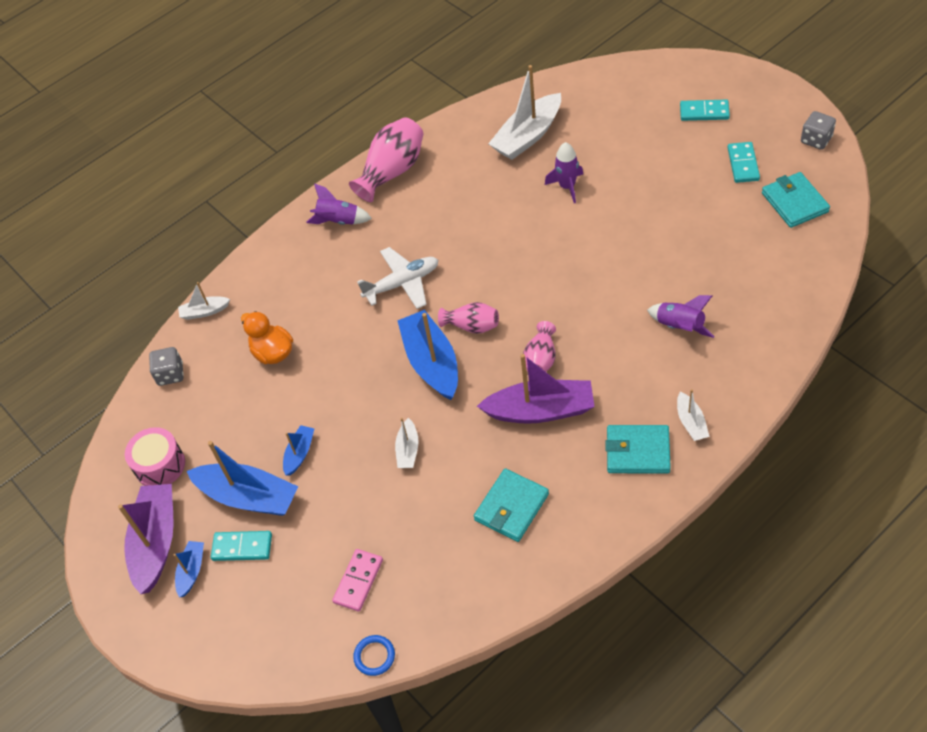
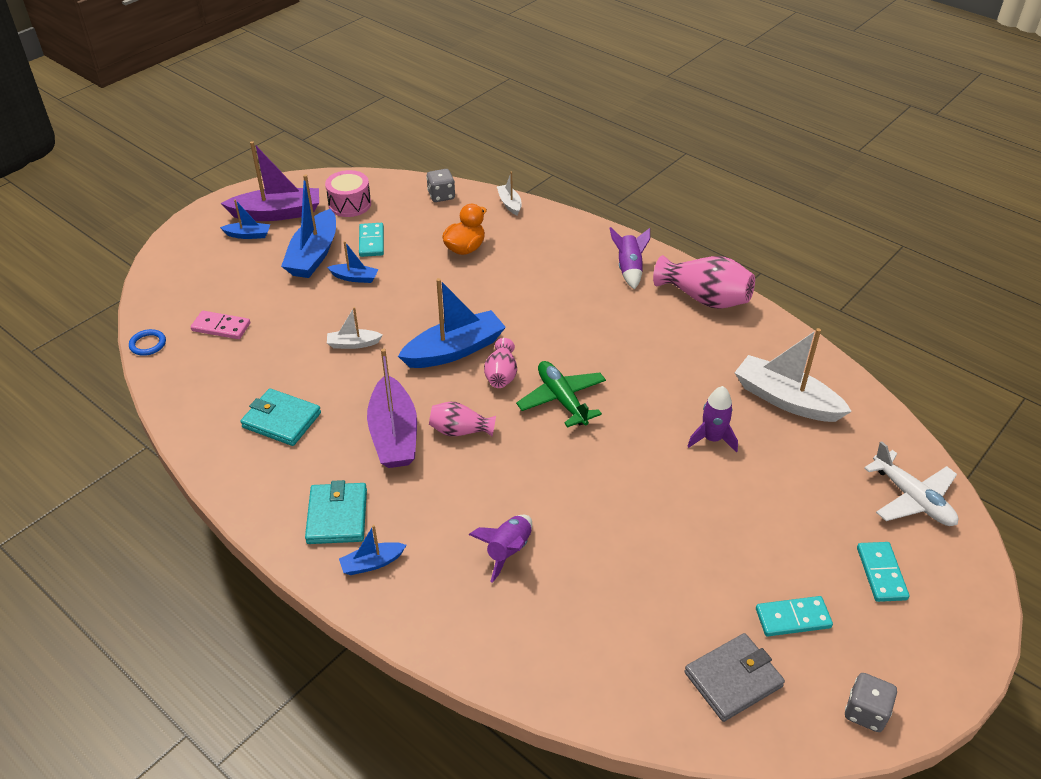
camera: 75 degrees right, 10 degrees down
(242, 547) = (266, 258): turquoise domino -> turquoise domino (371, 242)
(402, 283) = (553, 320): white plane -> white plane (912, 498)
(510, 282) = (562, 399): none -> green plane
(691, 422) = (372, 563): white boat -> blue boat
(794, 202) = (733, 679): turquoise wallet -> grey wallet

